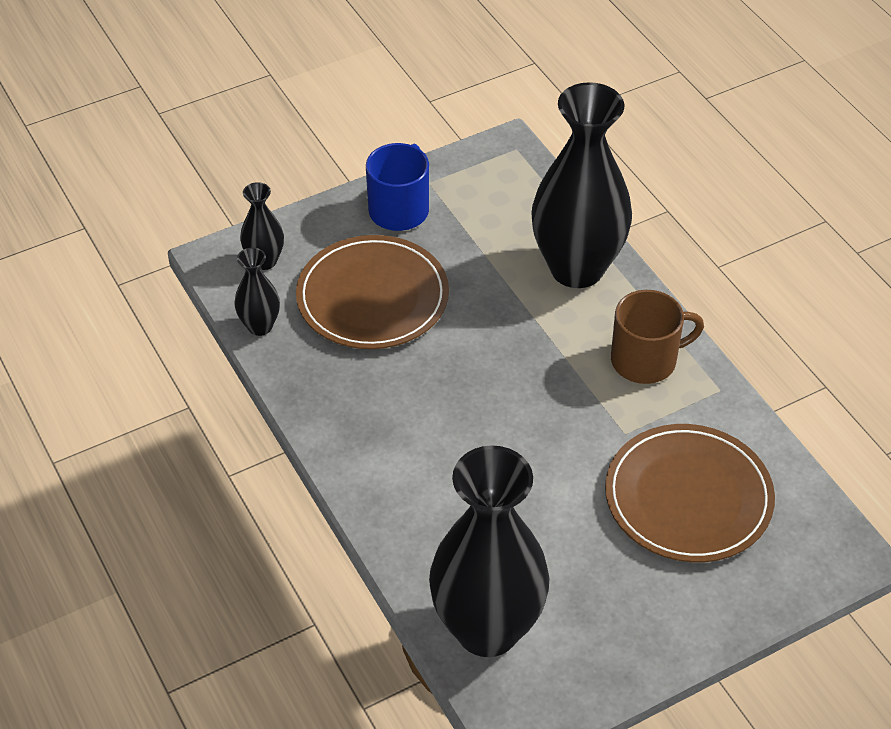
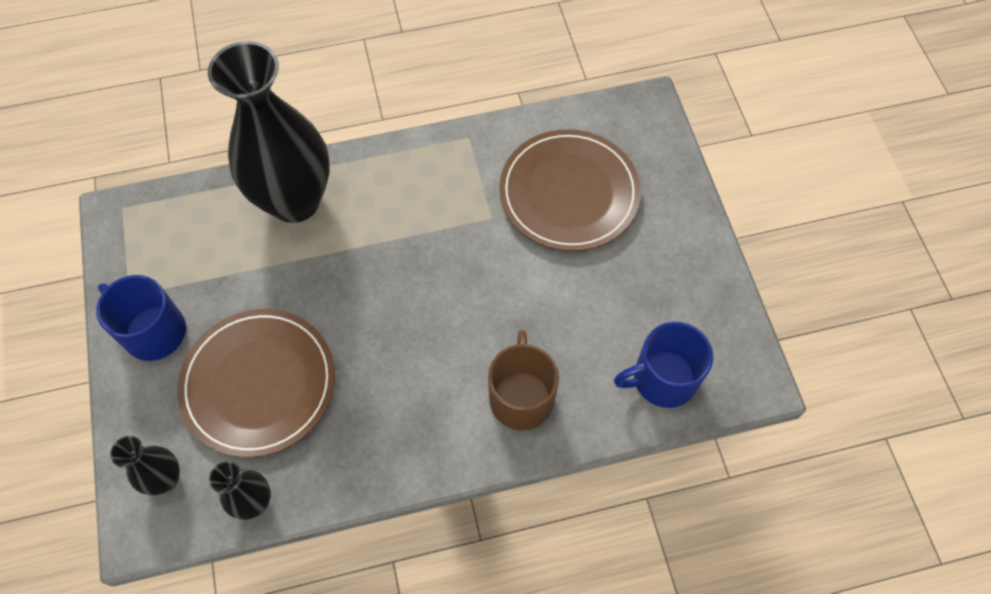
camera: 75 degrees left, 15 degrees up
(487, 629) = (663, 379): black vase -> blue mug
(645, 360) = (419, 180): brown mug -> brown mug (521, 397)

